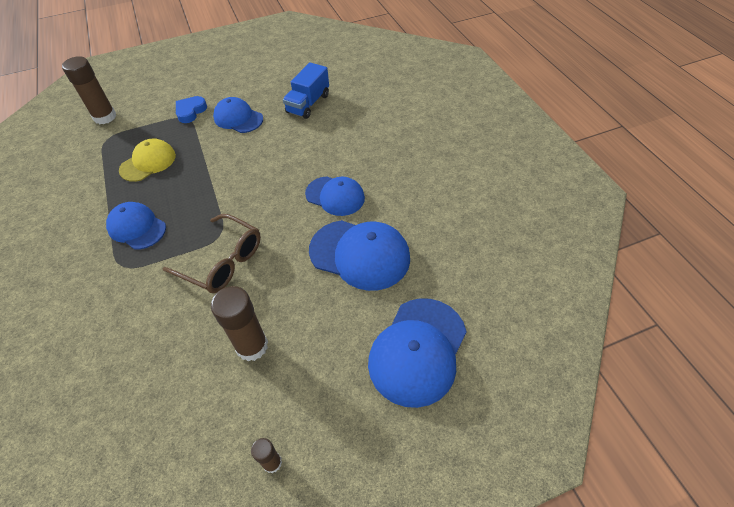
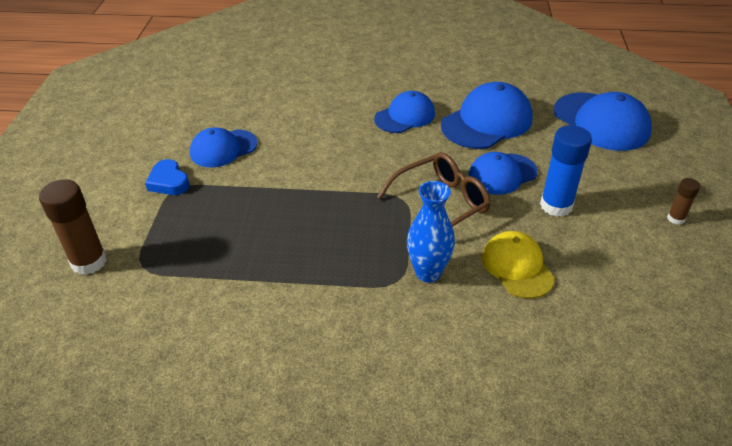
camera: 65 degrees left, 10 degrees down
(135, 281) = (428, 273): none -> blue vase
(137, 227) = (342, 260): blue cap -> blue cap (502, 174)
(148, 162) = (232, 233): yellow cap -> yellow cap (517, 267)
(252, 346) = (556, 205): brown glue stick -> blue glue stick
(308, 104) = (251, 98): blue truck -> none

